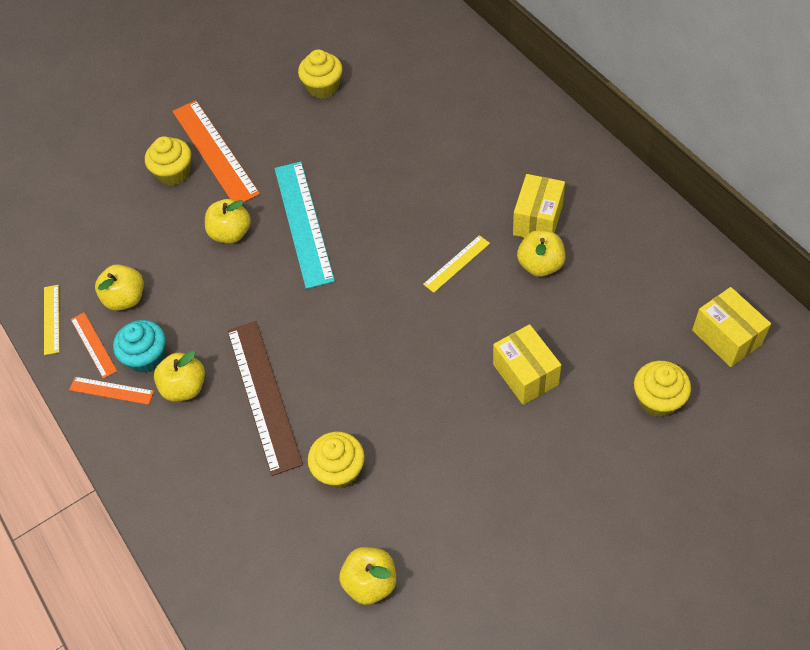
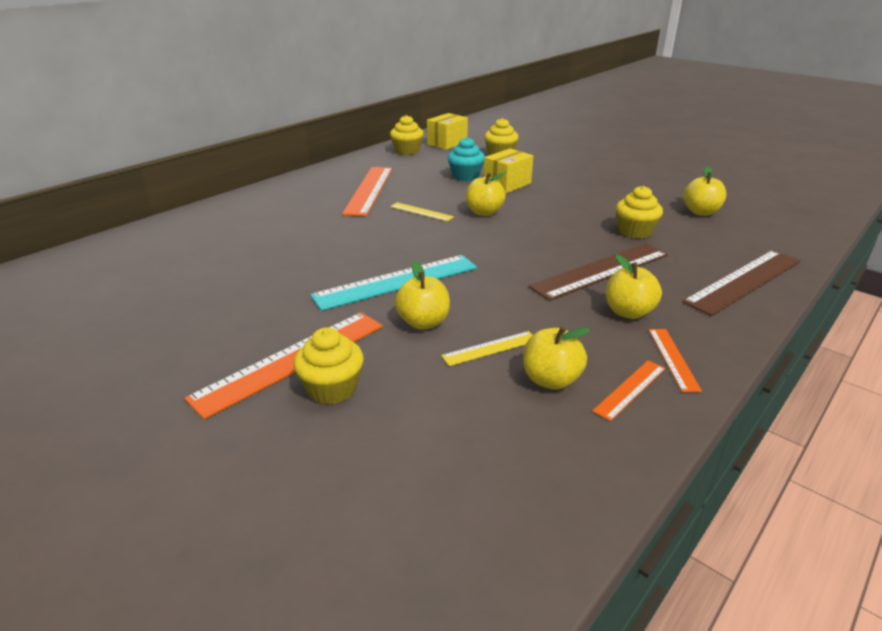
camera: 110 degrees left, 25 degrees down
(51, 319) = (623, 441): yellow ruler -> yellow ruler (490, 348)
(147, 357) = (614, 344): turquoise cupcake -> turquoise cupcake (465, 176)
(193, 523) = (744, 281): none -> brown ruler
(323, 87) = (186, 300): yellow cupcake -> yellow cupcake (407, 151)
(538, 220) = (369, 190): yellow box -> orange ruler
(540, 265) = (412, 186): yellow apple -> yellow apple (484, 212)

